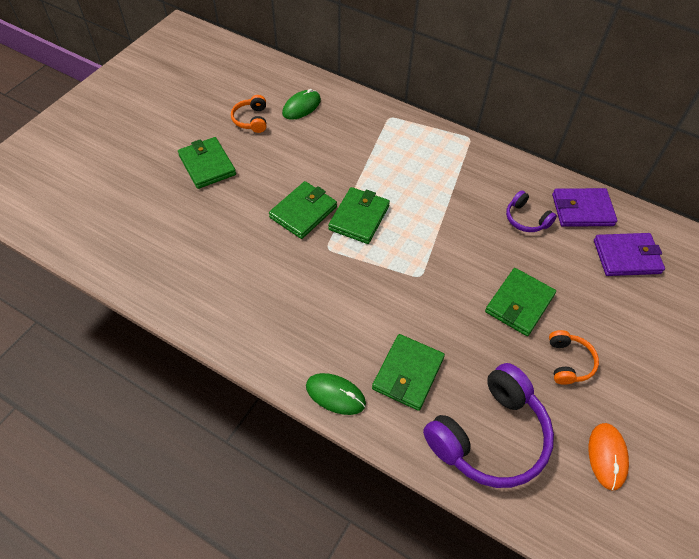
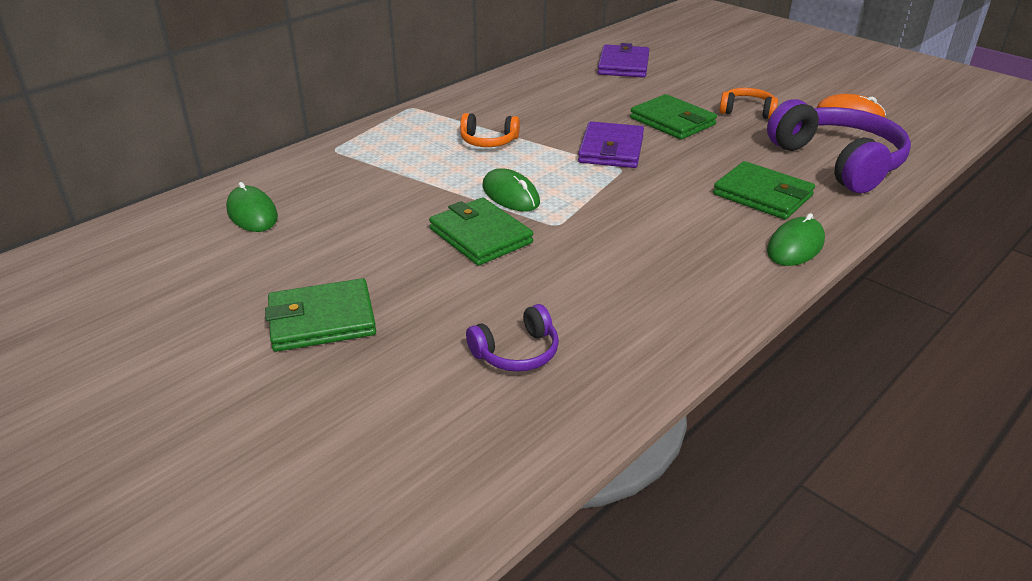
camera: 75 degrees left, 20 degrees down
(251, 120) = (242, 263): orange headphones -> orange headphones (488, 141)
(359, 217) = (510, 195): green wallet -> green mouse
(526, 219) = (556, 99): purple headphones -> purple headphones (516, 352)
(582, 210) = (555, 72): purple wallet -> purple wallet (611, 149)

